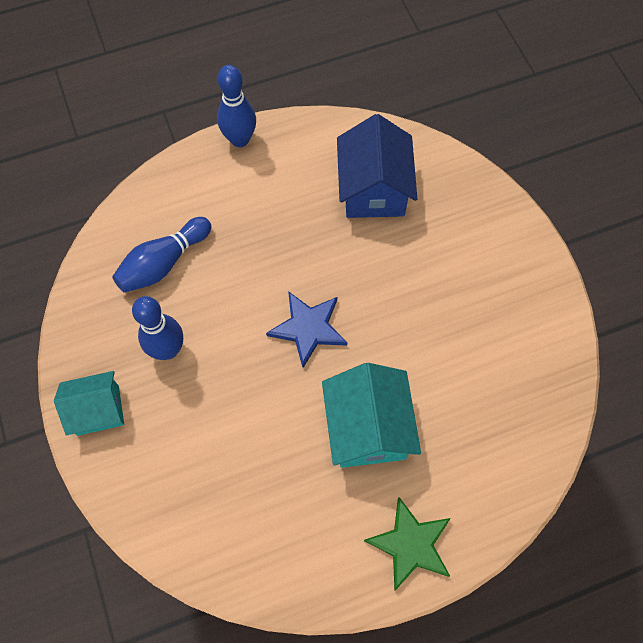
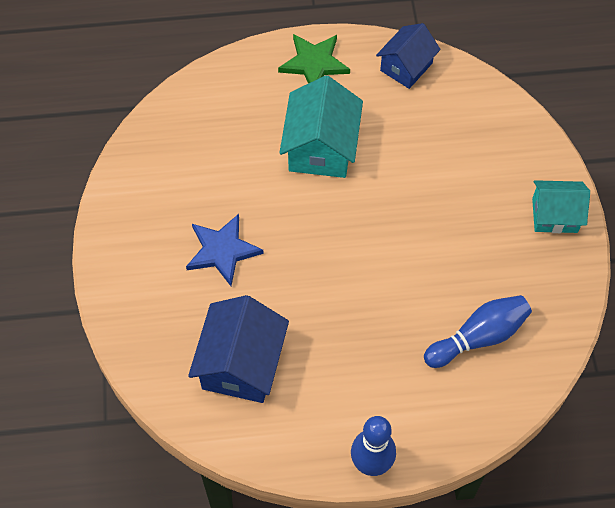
camera: 165 degrees left, 5 degrees down
(168, 349) = (485, 252): blue bowling pin -> none
(297, 570) = (406, 67): none -> blue house
(308, 328) = (349, 240): blue star -> blue star (222, 251)

